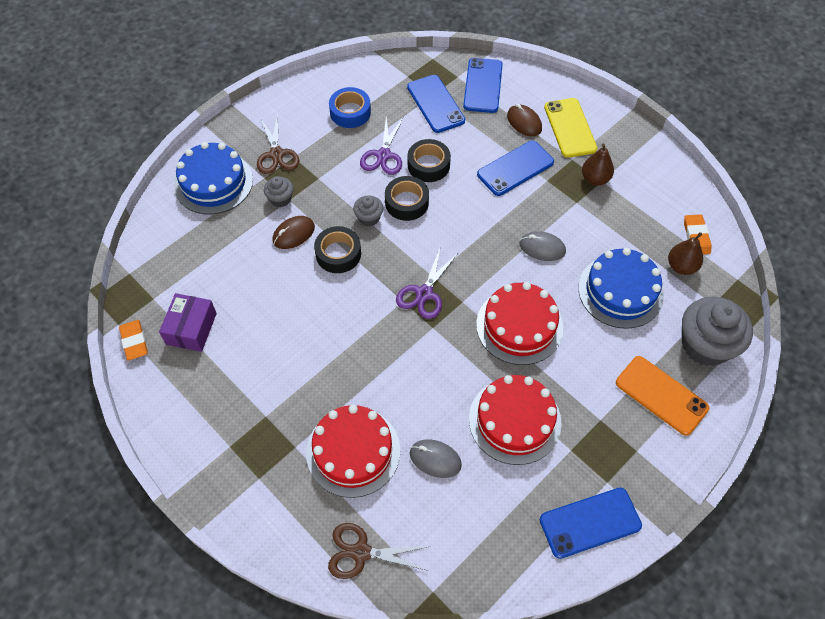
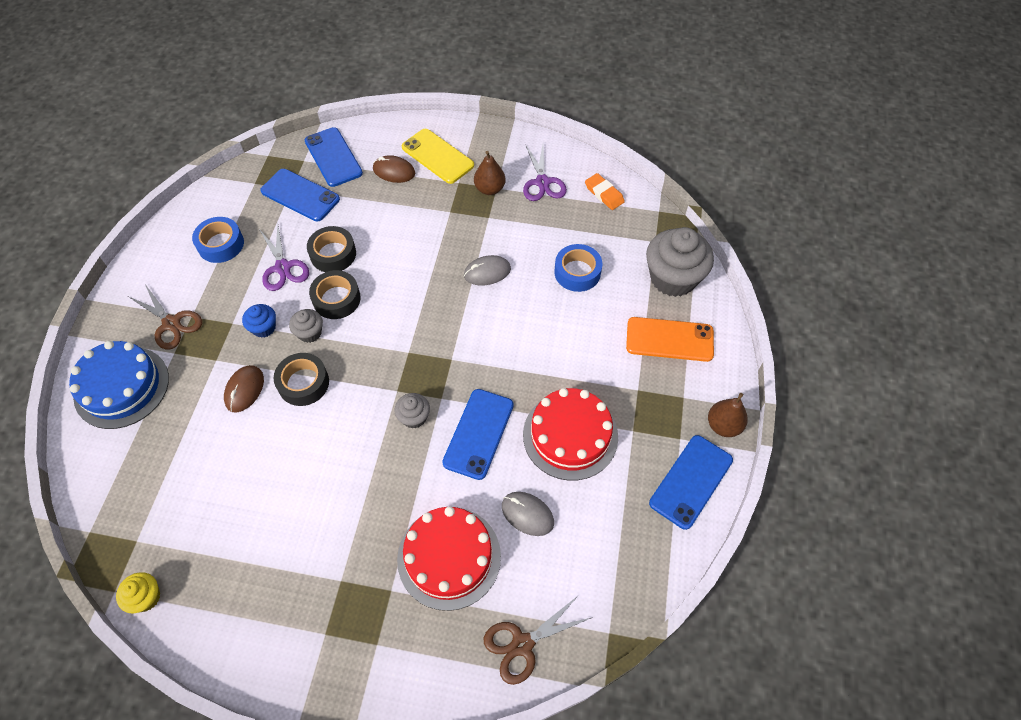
camera: 35 degrees left, 0 degrees up
(134, 341) = (146, 597): orange eraser -> yellow cupcake
(191, 328) = (201, 545): purple box -> none
(280, 199) = (207, 364): grey cupcake -> grey cupcake (414, 417)
(338, 195) = (264, 328): none -> blue cupcake
(424, 293) = (412, 372): purple scissors -> purple scissors (542, 182)
(435, 459) = (527, 514): grey mouse -> grey mouse turned 45 degrees clockwise
(515, 168) = (414, 216): blue phone -> blue phone (478, 433)
(519, 326) = (516, 351): red cake -> none
(620, 291) = (577, 272): blue cake -> blue tape
(681, 266) = (610, 225): brown pear -> brown pear (723, 425)

